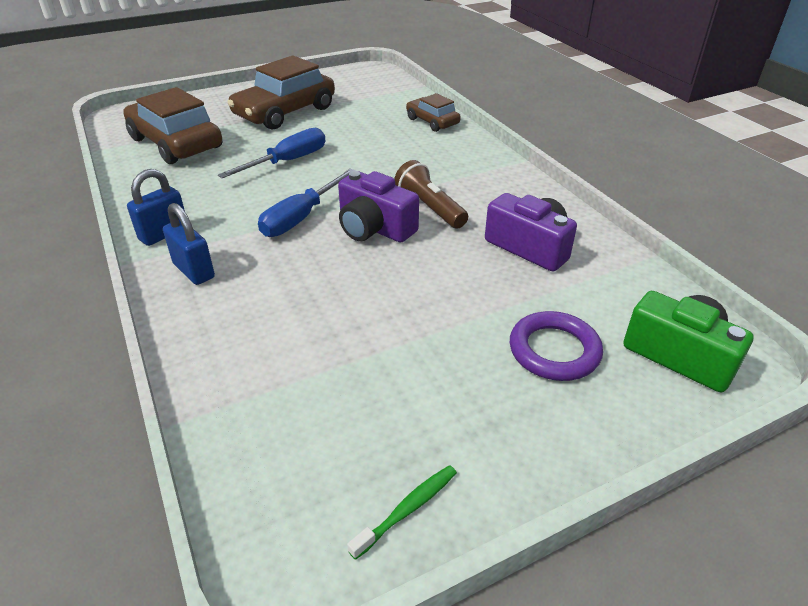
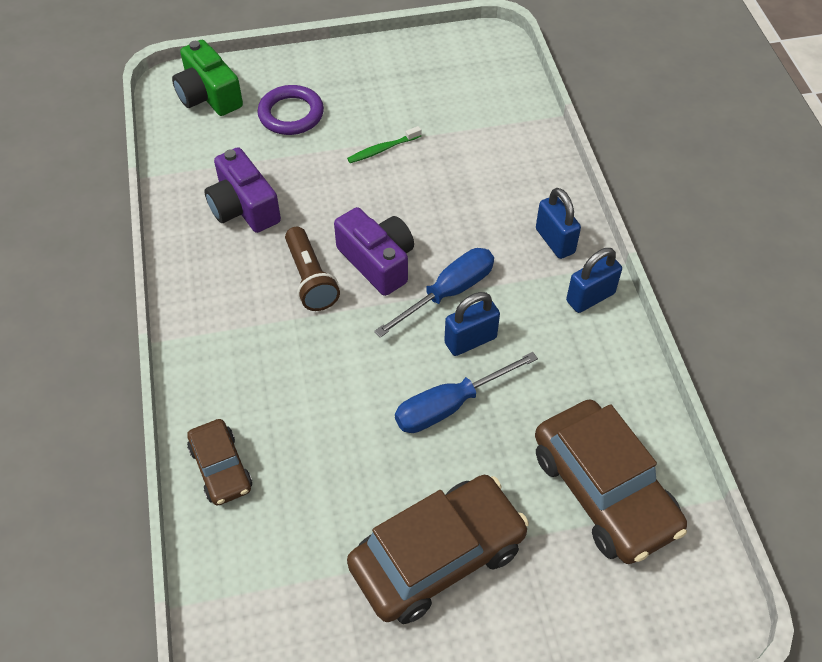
camera: 165 degrees left, 15 degrees up
(276, 193) = (470, 340): none -> blue padlock
(407, 509) = (425, 51): green toothbrush -> green toothbrush (382, 149)

